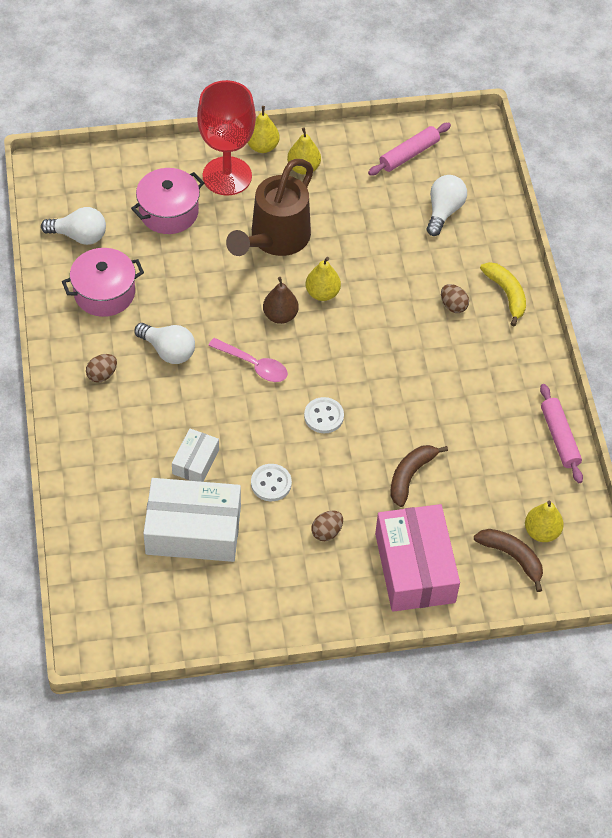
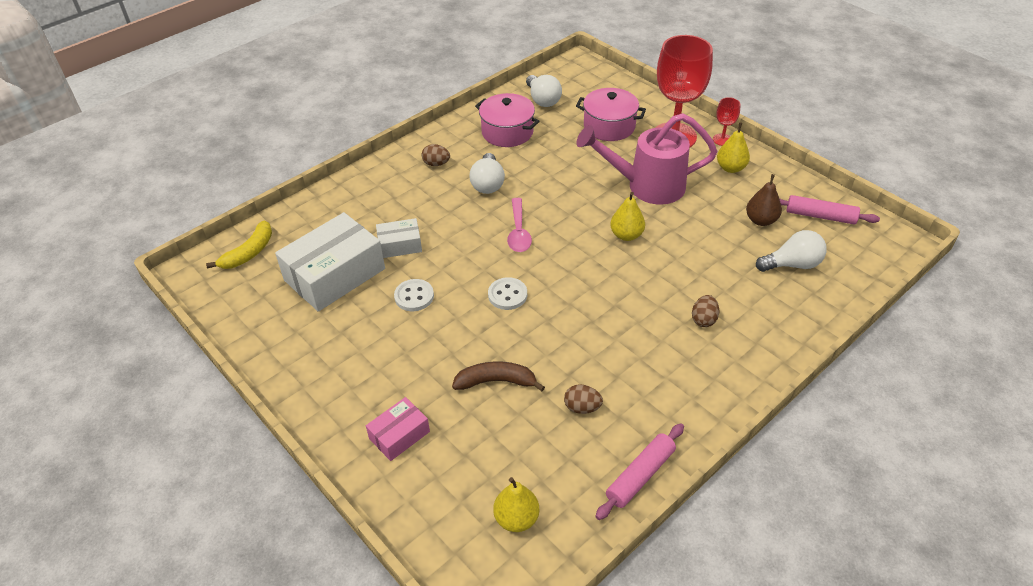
camera: 60 degrees right, 10 degrees down
(193, 530) = (335, 274): white box -> white box turned 75 degrees clockwise
(262, 146) = (722, 140): yellow pear -> red goblet
(275, 239) = (647, 186): brown watering can -> pink watering can
(280, 315) = (580, 223): brown pear -> brown pear (761, 220)
(327, 532) = (392, 354): brown egg -> brown egg (582, 407)
(415, 567) = (399, 435): pink box -> pink box, size x0.51
(506, 294) = (757, 350): yellow banana -> yellow banana (249, 253)
(512, 557) = (467, 508): brown banana -> none

